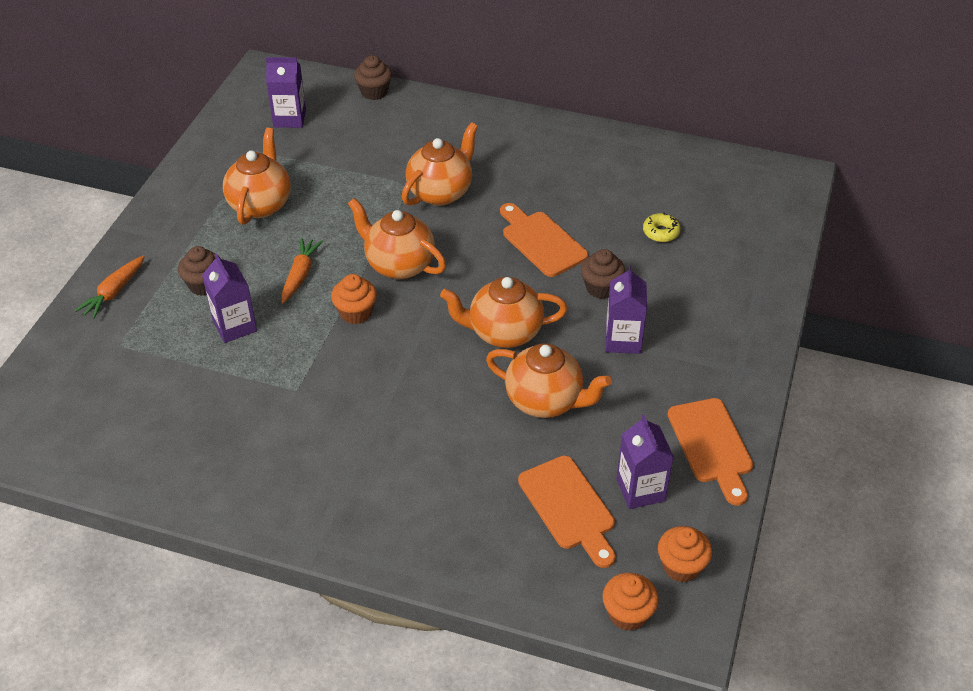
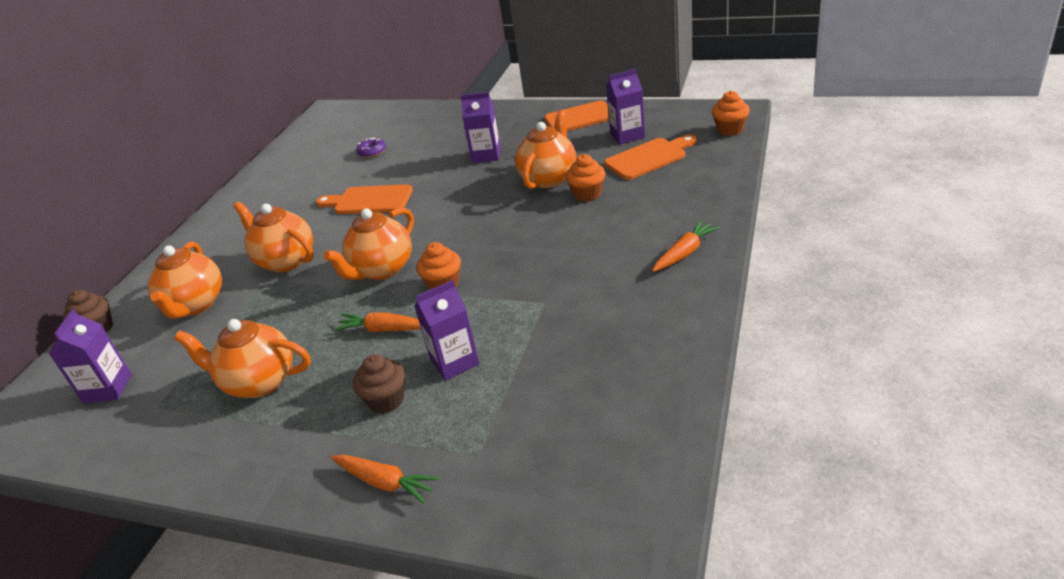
camera: 85 degrees left, 10 degrees down
(339, 516) = (685, 253): none -> orange carrot
(504, 333) = (475, 204): orange teapot -> orange teapot (195, 305)
(541, 241) = (369, 200): orange cutting board -> orange cutting board turned 45 degrees clockwise
(601, 288) = (429, 169): brown cupcake -> none
(661, 232) = (372, 152): yellow donut -> purple donut
(681, 566) = (686, 117): orange cupcake -> orange cupcake (587, 194)

